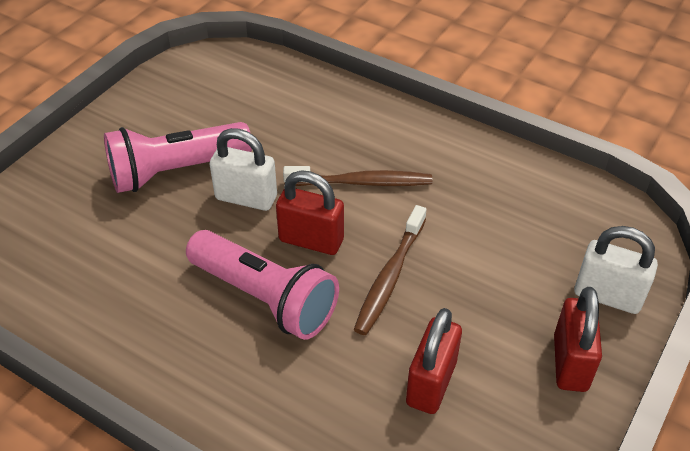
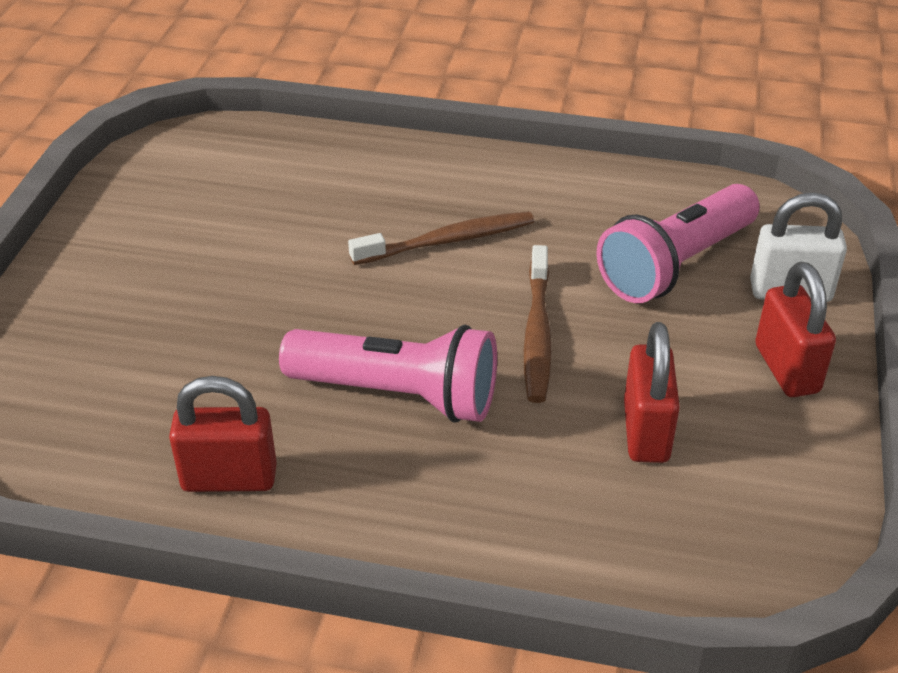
camera: 20 degrees left, 5 degrees down
(176, 171) = (202, 282): pink flashlight -> pink flashlight (676, 265)
(246, 198) = (312, 291): white padlock -> none
(311, 240) = (420, 318): red padlock -> red padlock (229, 478)

